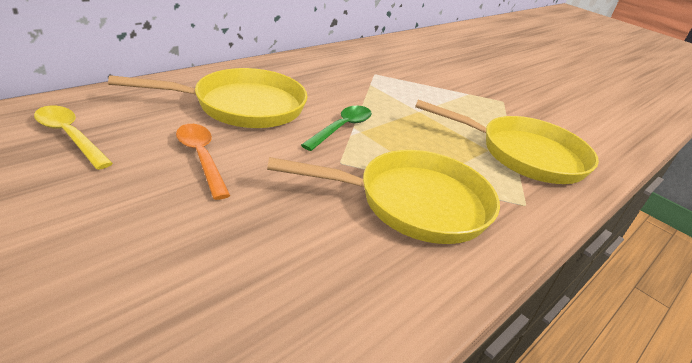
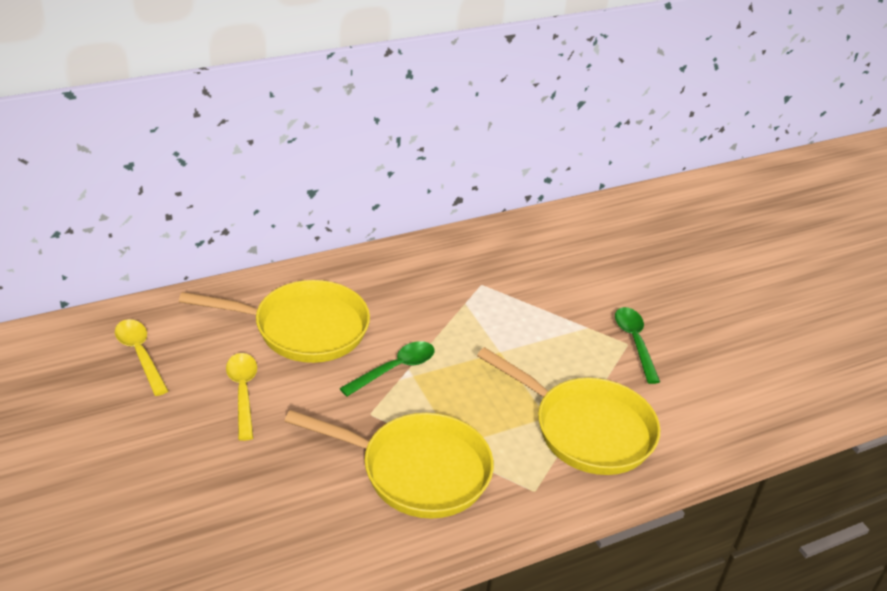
camera: 20 degrees right, 5 degrees up
(201, 158) = (243, 392): orange spoon -> yellow spoon
(507, 100) = (634, 342): none -> green spoon

